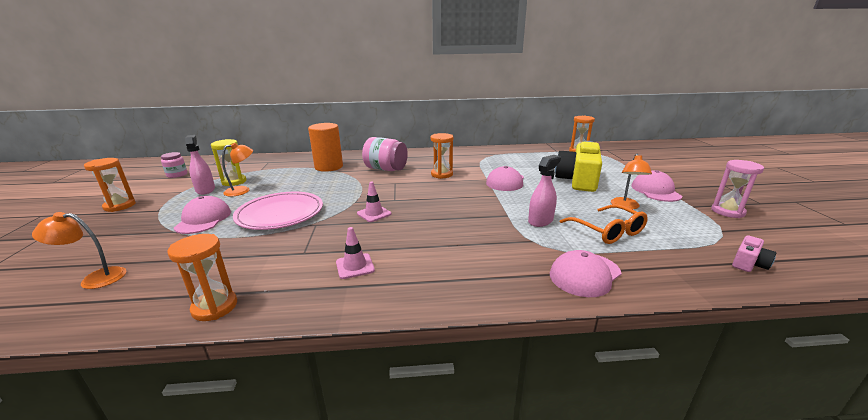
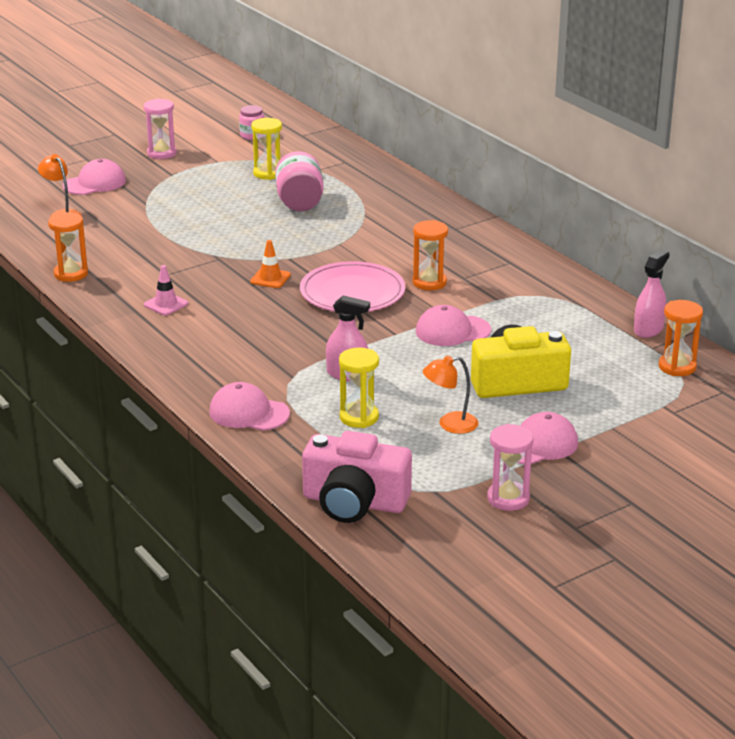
camera: 60 degrees right, 5 degrees up
(119, 206) = (161, 153): orange hourglass -> pink hourglass
(203, 219) = (176, 204): pink cap -> pink cap (94, 183)
(205, 190) = (233, 170): pink spray bottle -> pink spray bottle (648, 329)
(242, 190) = (252, 189): orange lamp -> none
(280, 214) = (222, 232): pink plate -> pink plate (352, 293)
(329, 167) = (371, 204): orange cylinder -> none
(374, 214) = (270, 278): pink traffic cone -> orange traffic cone
(386, 169) = (406, 241): pink jar -> pink jar (299, 202)
(607, 231) = (359, 417): orange glasses -> yellow hourglass
(748, 263) = (354, 502): pink camera -> pink camera, size x2.23

